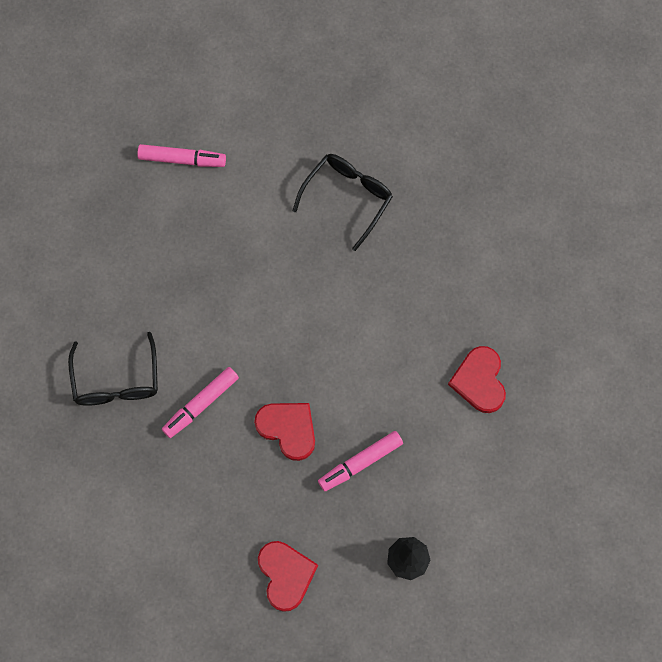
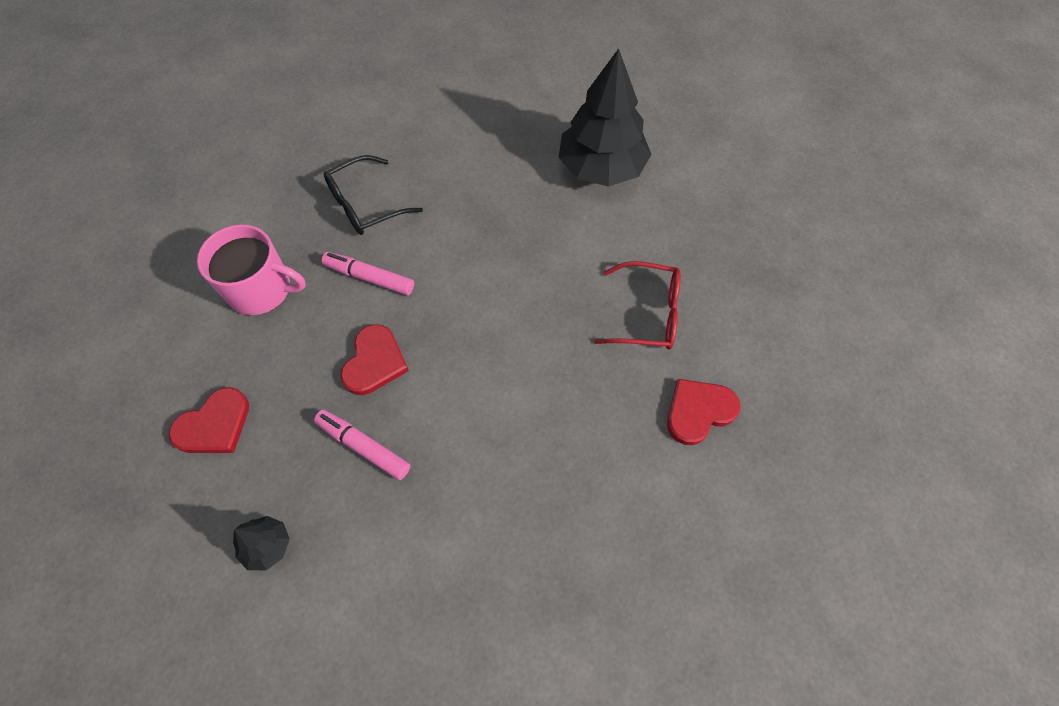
camera: 65 degrees right, 10 degrees down
(167, 501) = (261, 289): none -> pink mug
(181, 159) = (601, 168): pink marker -> black tree
(347, 198) = (647, 314): black glasses -> red glasses
(479, 381) = (513, 536): red heart -> red heart (699, 411)

